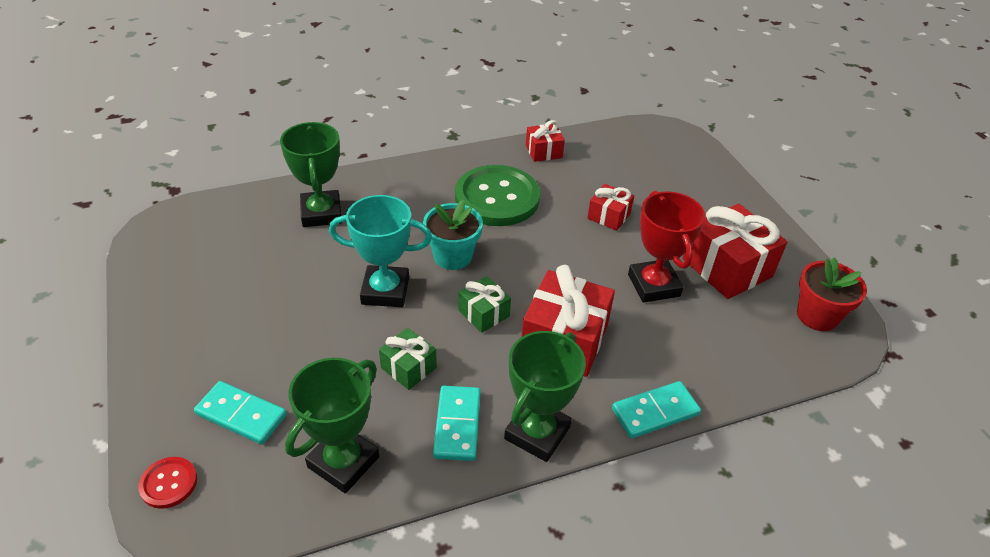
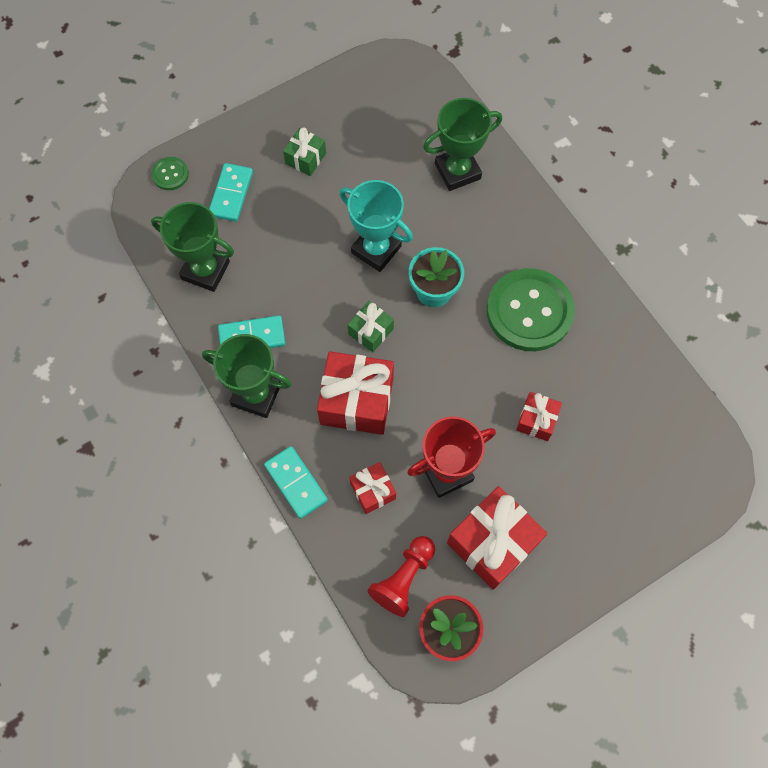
camera: 80 degrees right, 25 degrees up
(169, 483) = (170, 174): red button -> green button
(385, 291) = (376, 249): turquoise trophy -> turquoise trophy turned 45 degrees counterclockwise
(408, 367) = (298, 289): green gift -> green gift (305, 158)
(543, 151) = (624, 341): red gift -> red gift (373, 491)
(765, 338) = (403, 578): none -> red pawn

